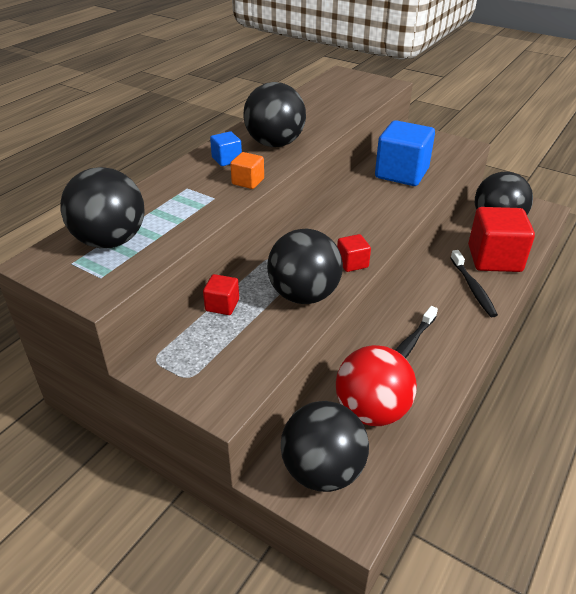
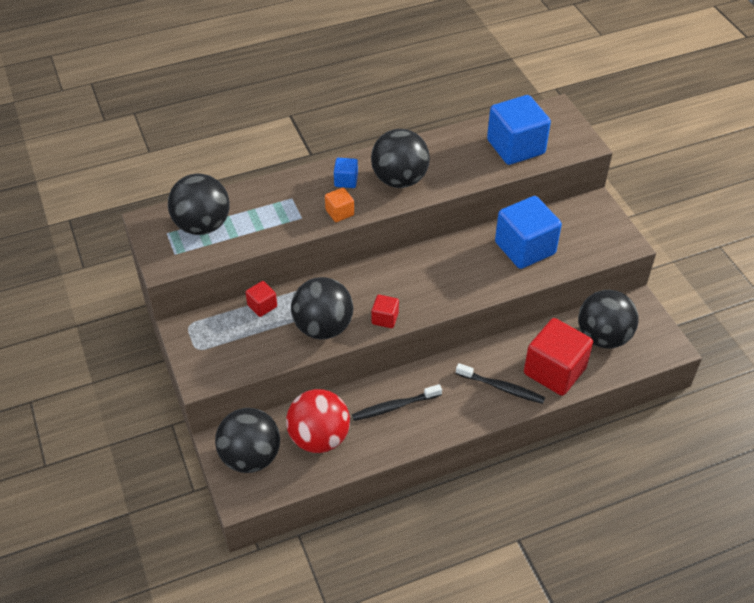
camera: 35 degrees right, 10 degrees up
(342, 99) = (515, 147): none -> blue cube
(473, 288) = (501, 387): black toothbrush -> black toothbrush turned 90 degrees counterclockwise

